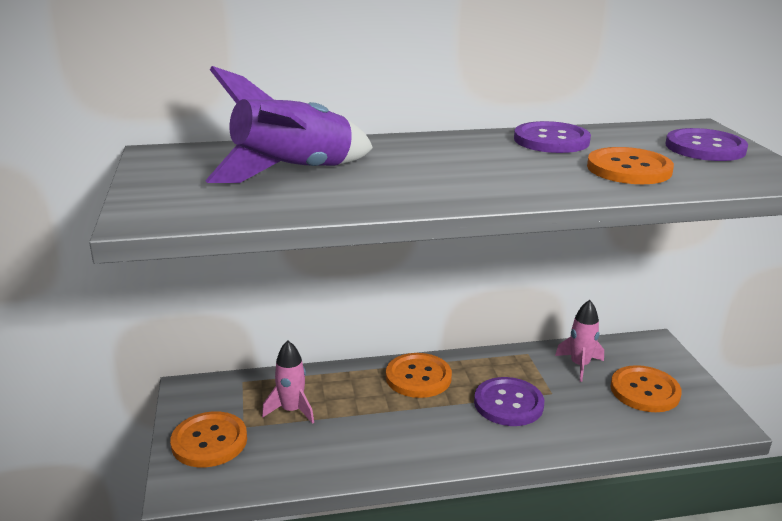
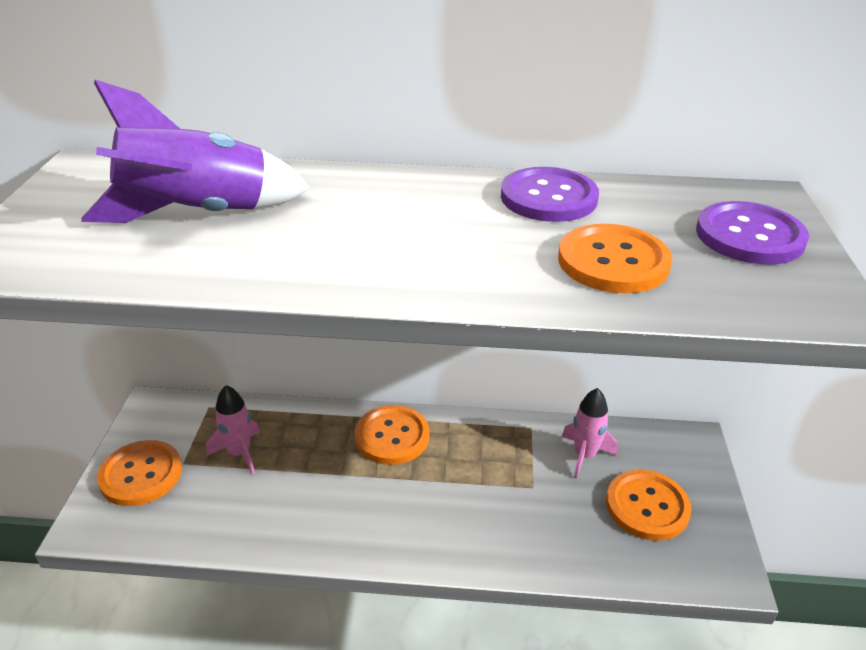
camera: 15 degrees right, 10 degrees up
(508, 403) = (475, 491): purple button -> none

